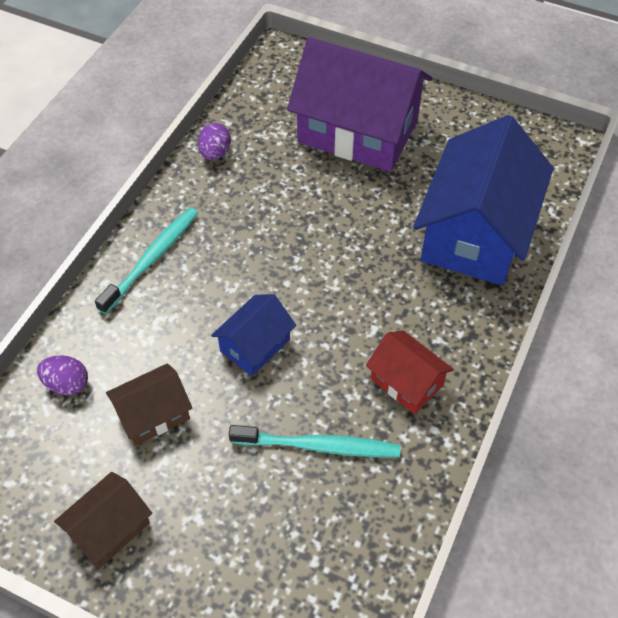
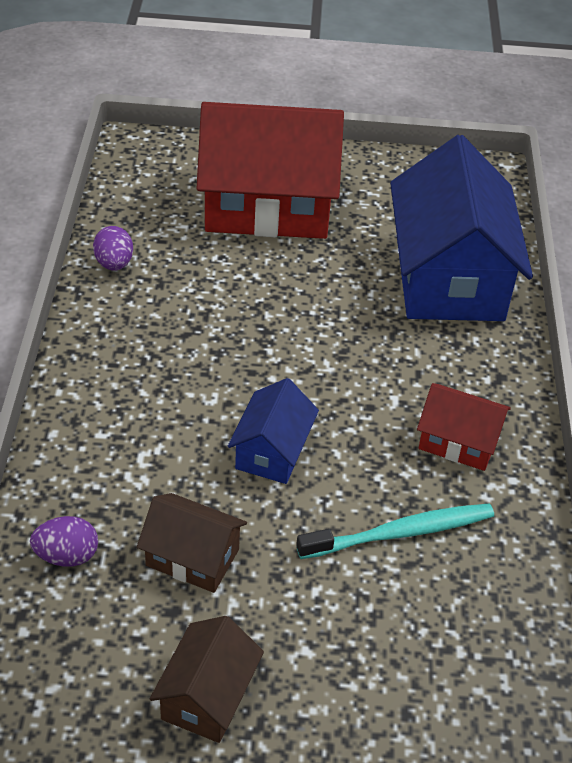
camera: 25 degrees left, 10 degrees down
(152, 258) = (99, 393): turquoise toothbrush -> none
(153, 414) = (192, 557): brown house -> brown house turned 75 degrees clockwise
(358, 131) = (267, 206): purple house -> red house

